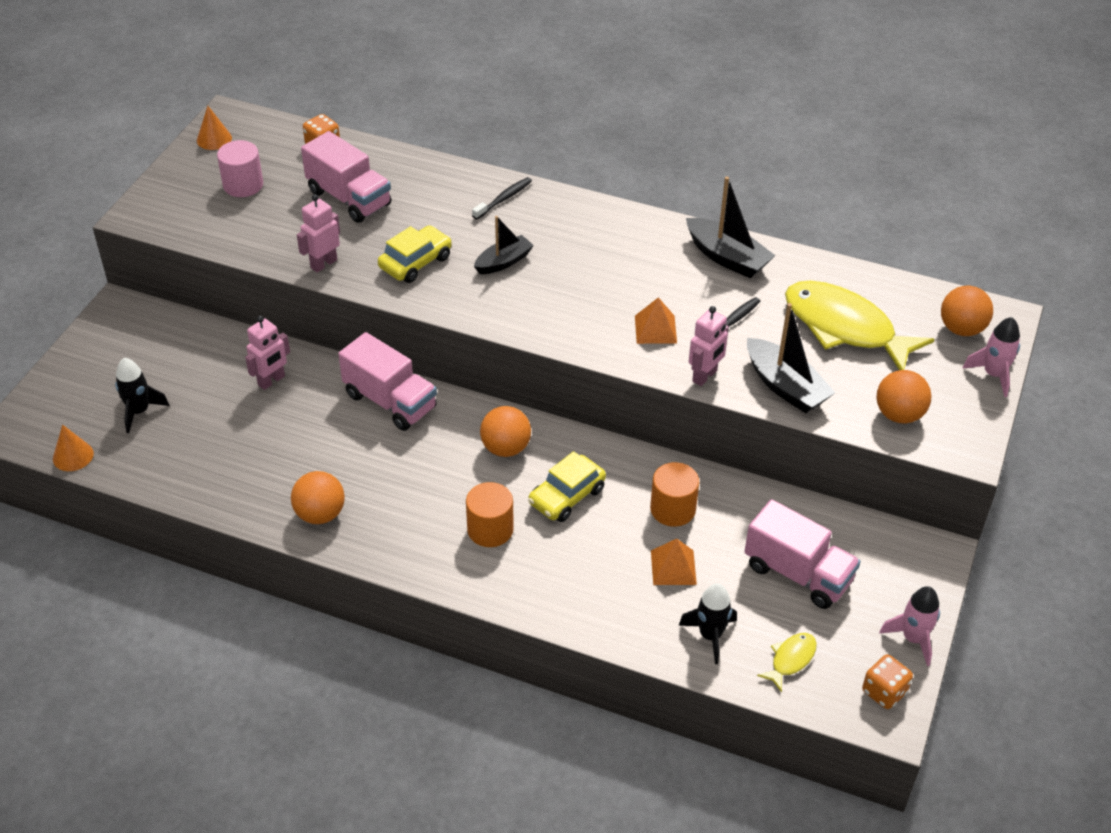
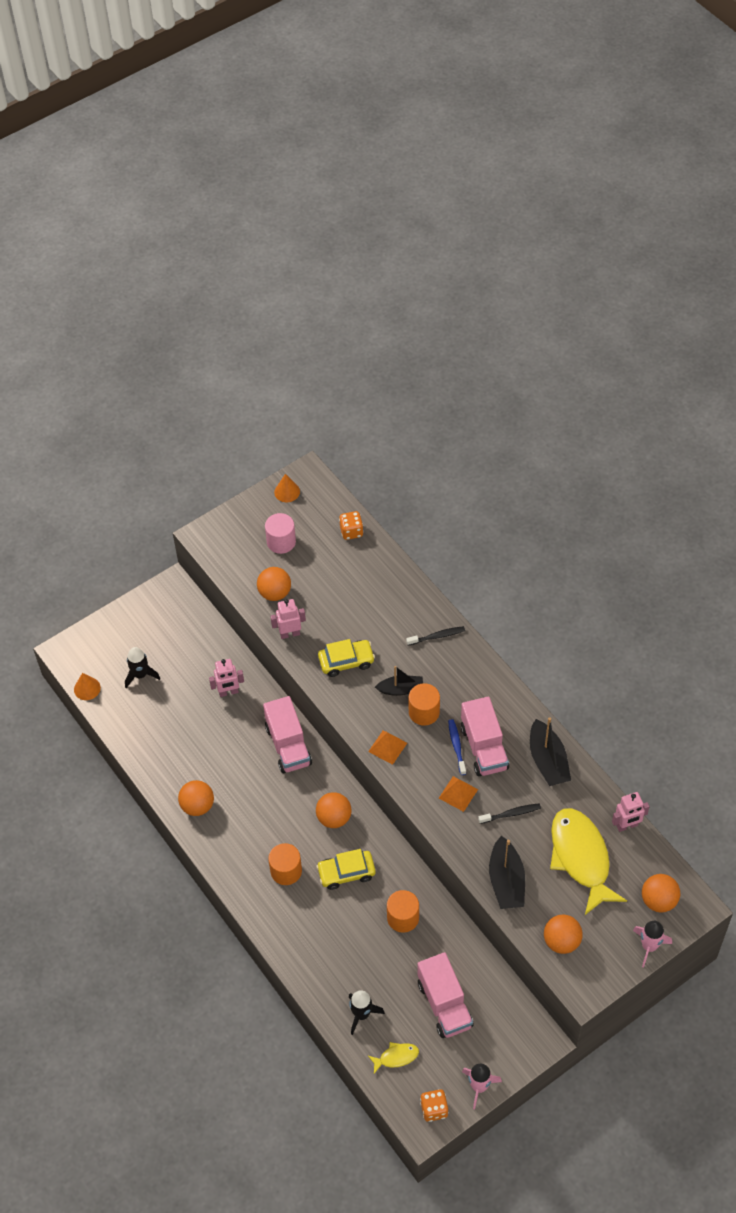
camera: 35 degrees right, 10 degrees up
(273, 233) = (275, 593): none -> orange ball
(349, 198) = (339, 586): pink truck -> pink truck (484, 748)
(549, 271) = (424, 712): none -> orange cylinder
(614, 287) = (456, 746): none -> blue toothbrush
(673, 567) = (374, 957): orange pyramid -> orange pyramid (387, 747)
(705, 376) = (462, 846): pink robot -> pink robot (627, 826)

